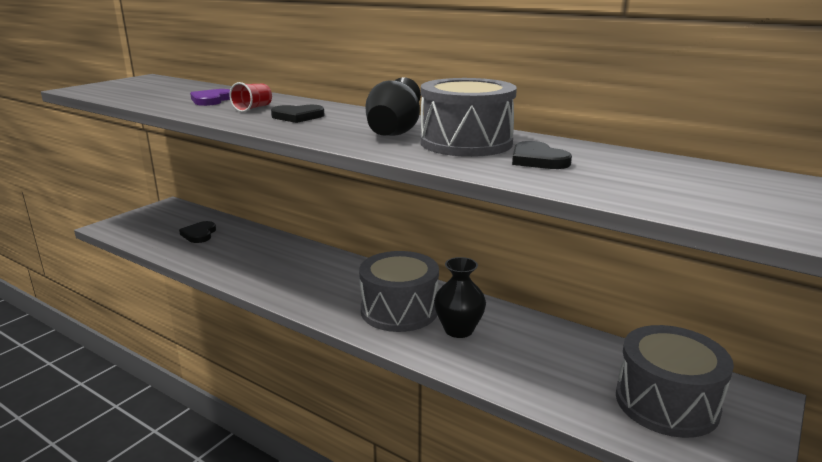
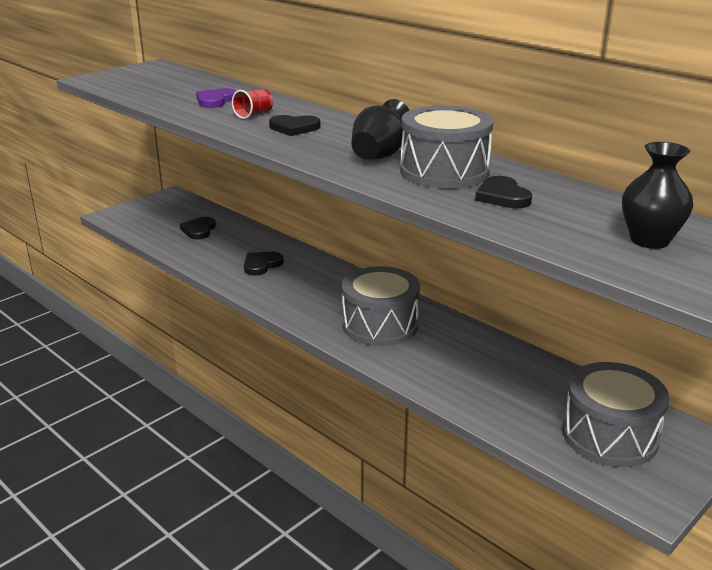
camera: 10 degrees right, 5 degrees up
(267, 262) = (261, 265): none -> black heart
(458, 330) = (432, 349): black vase -> black vase (649, 240)

